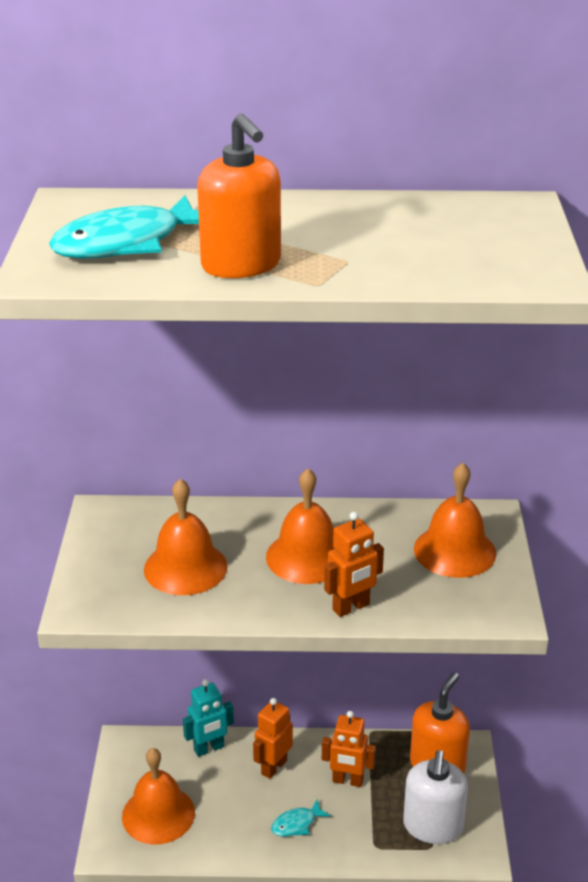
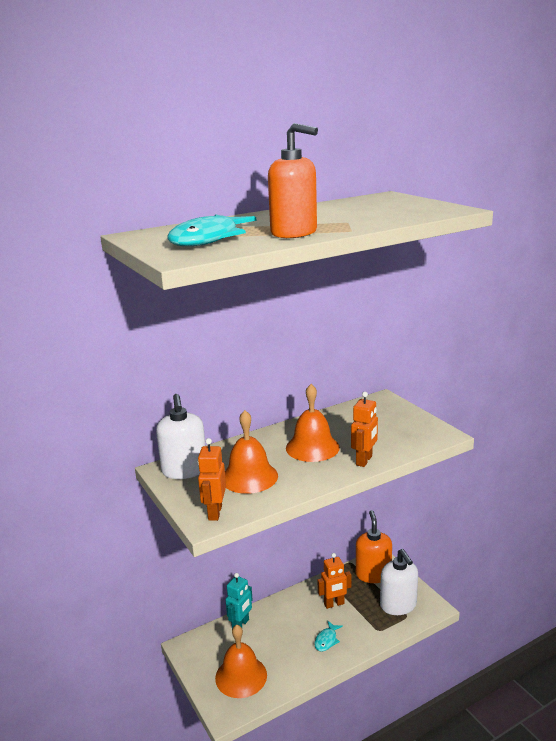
camera: 30 degrees left, 10 degrees down
(122, 524) = (184, 470): none -> white soap dispenser
(273, 767) = (287, 616): orange robot -> orange robot (214, 513)
(454, 551) = (384, 418): orange bell -> none

